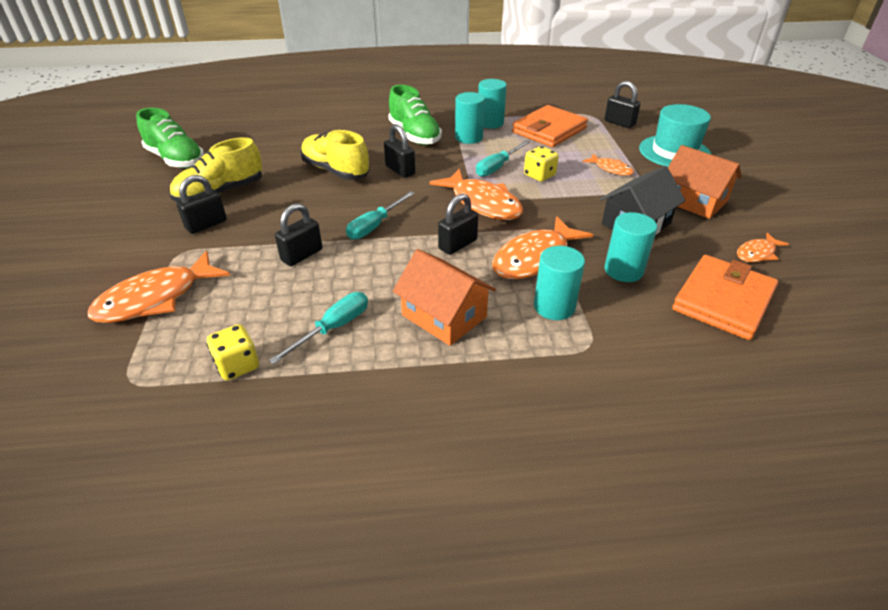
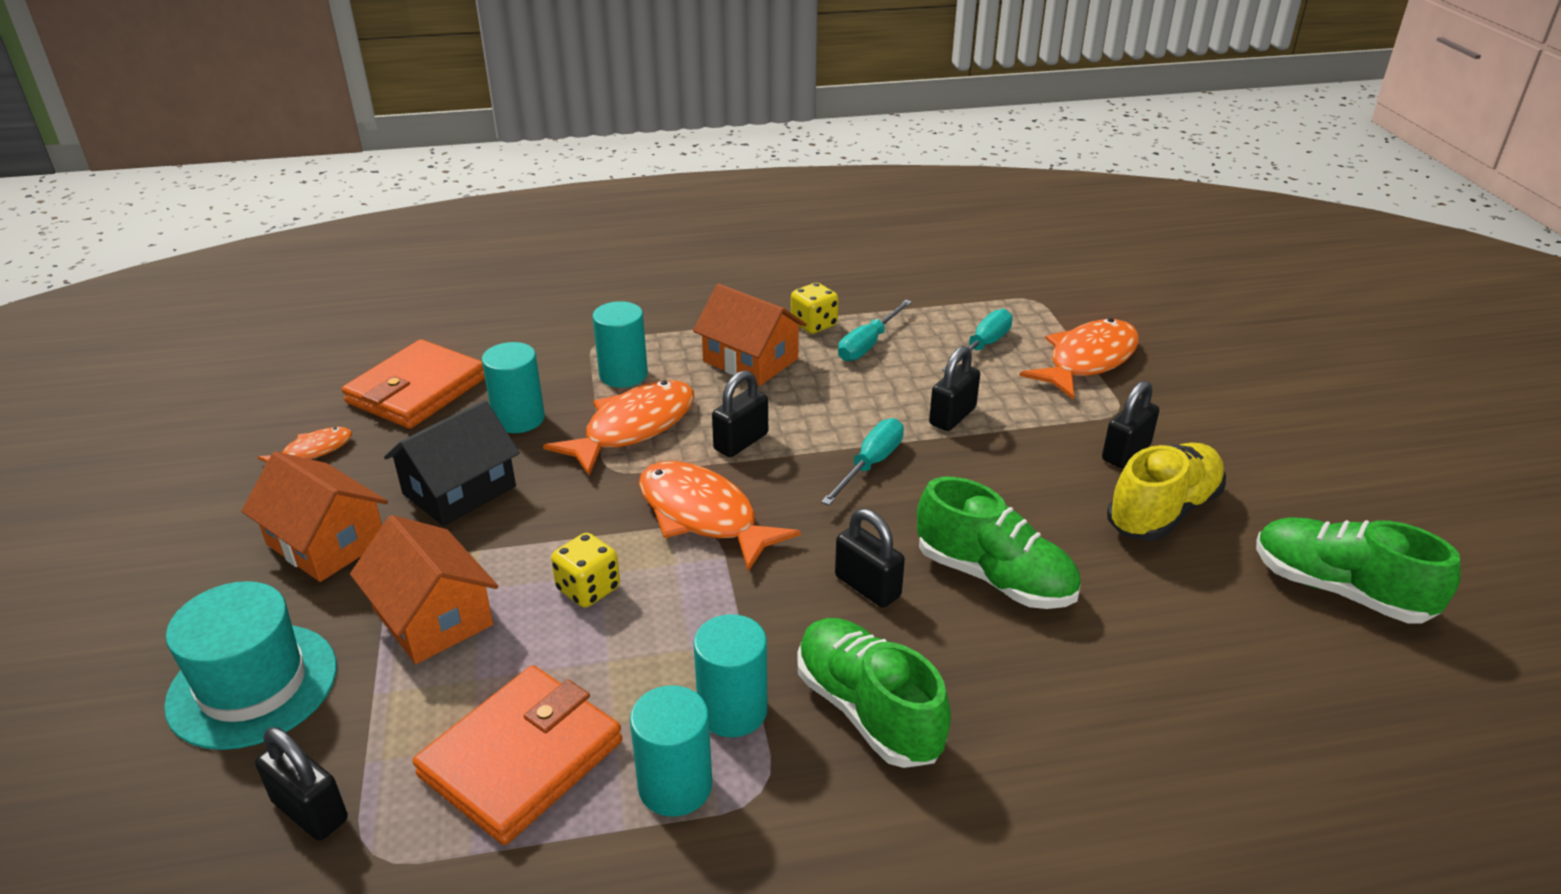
camera: 175 degrees right, 5 degrees down
(237, 365) = (945, 313): yellow dice -> yellow dice (814, 325)
(335, 171) = (994, 577): yellow shoe -> green shoe
(497, 167) = (670, 608): turquoise screwdriver -> turquoise screwdriver (983, 346)
(611, 169) = (433, 617): orange fish -> orange house

